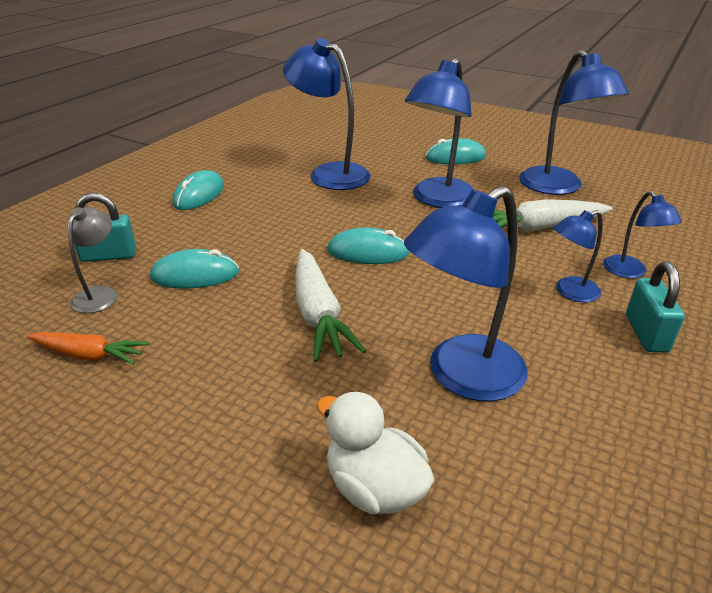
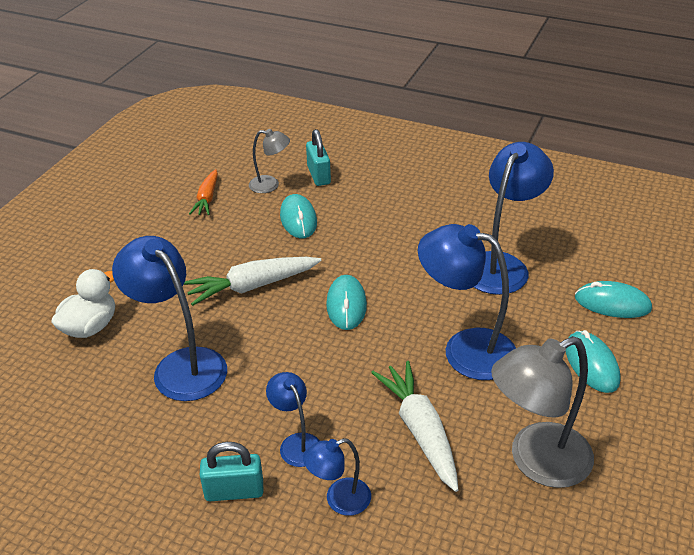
camera: 85 degrees right, 5 degrees up
(199, 195) = (426, 194): turquoise mouse -> turquoise mouse (612, 303)
(557, 187) = (536, 461): blue lamp -> grey lamp

